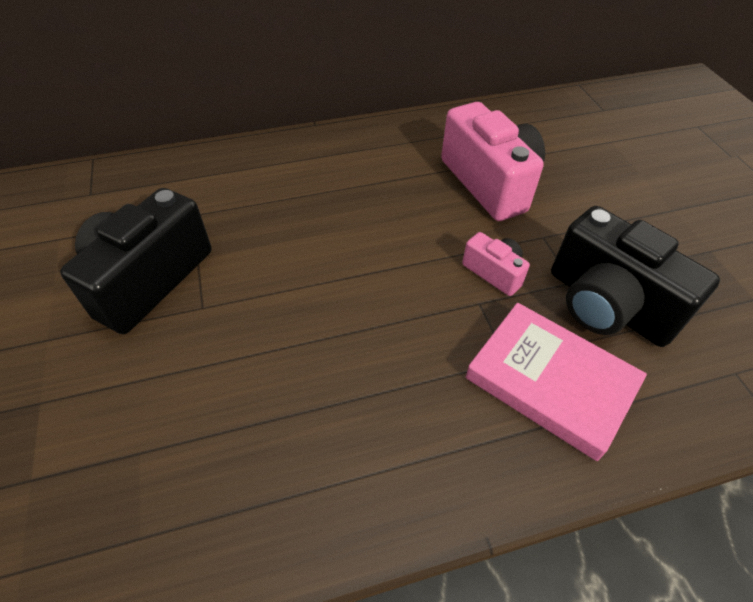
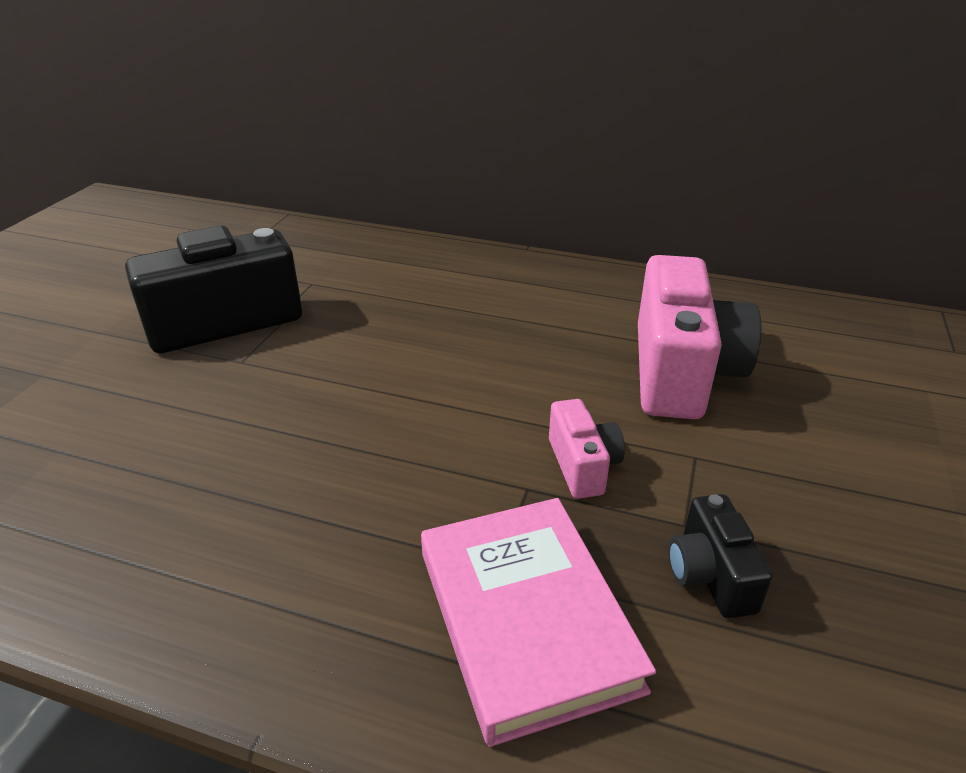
camera: 35 degrees right, 15 degrees down
(607, 305) = (710, 575): black camera -> black camera, size x0.49

